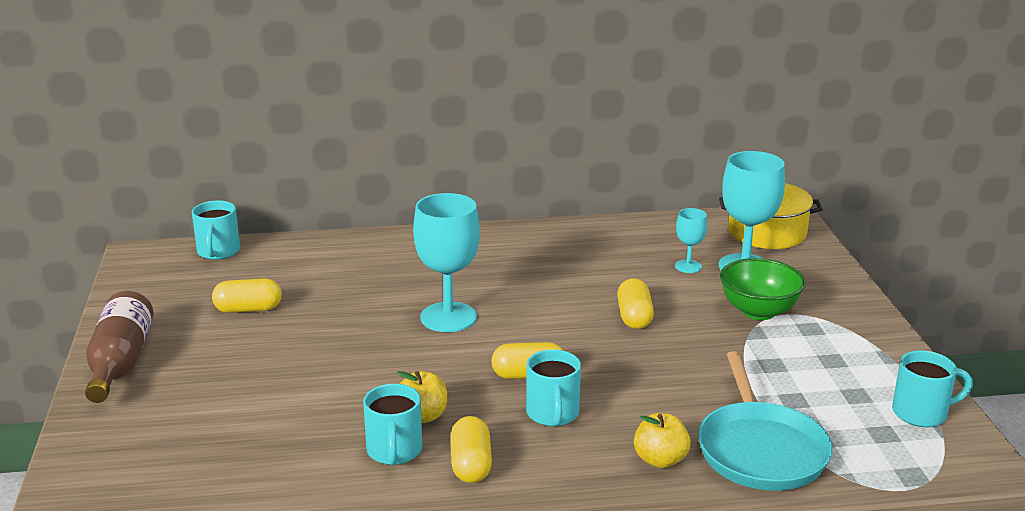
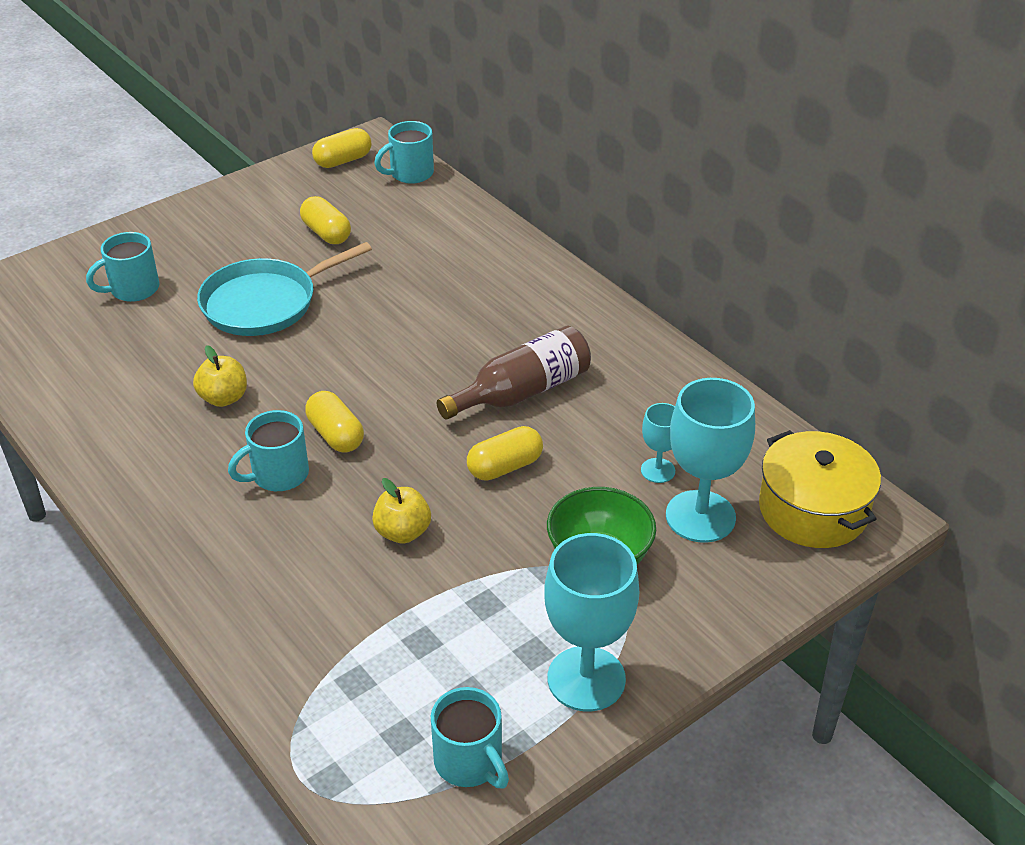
camera: 60 degrees right, 15 degrees up
(120, 363) = (198, 213): brown bottle -> brown bottle (522, 392)
(394, 451) = (161, 404): turquoise mug -> turquoise mug (133, 289)
(448, 317) = (403, 346): turquoise goblet -> turquoise goblet (586, 679)
(471, 465) = (167, 455): yellow capsule -> yellow capsule (343, 160)
(660, 460) = (244, 573): yellow apple -> yellow apple (403, 532)
(760, 449) = (307, 641): turquoise pan -> turquoise pan (265, 303)

